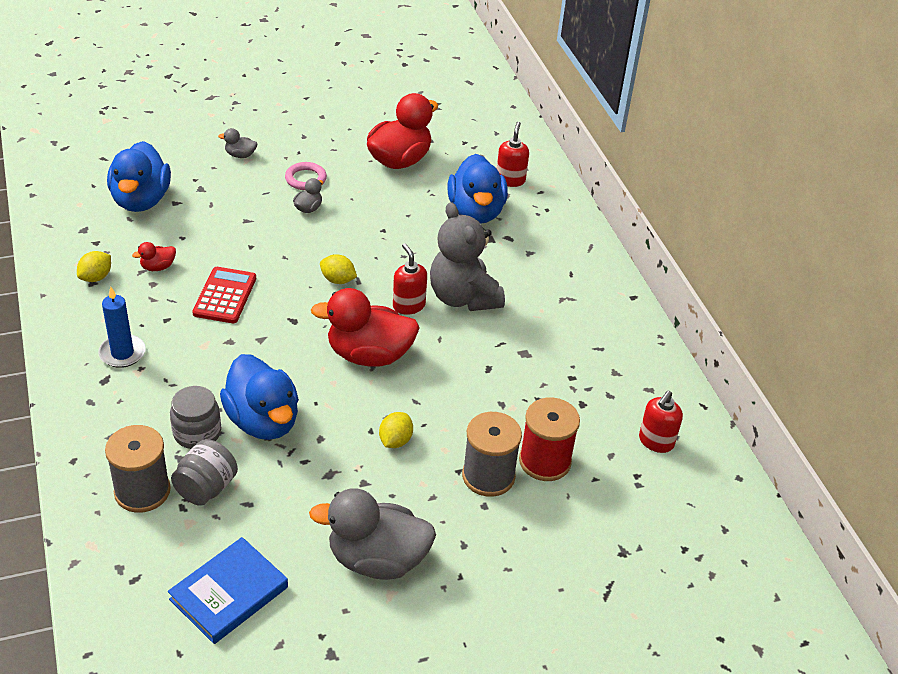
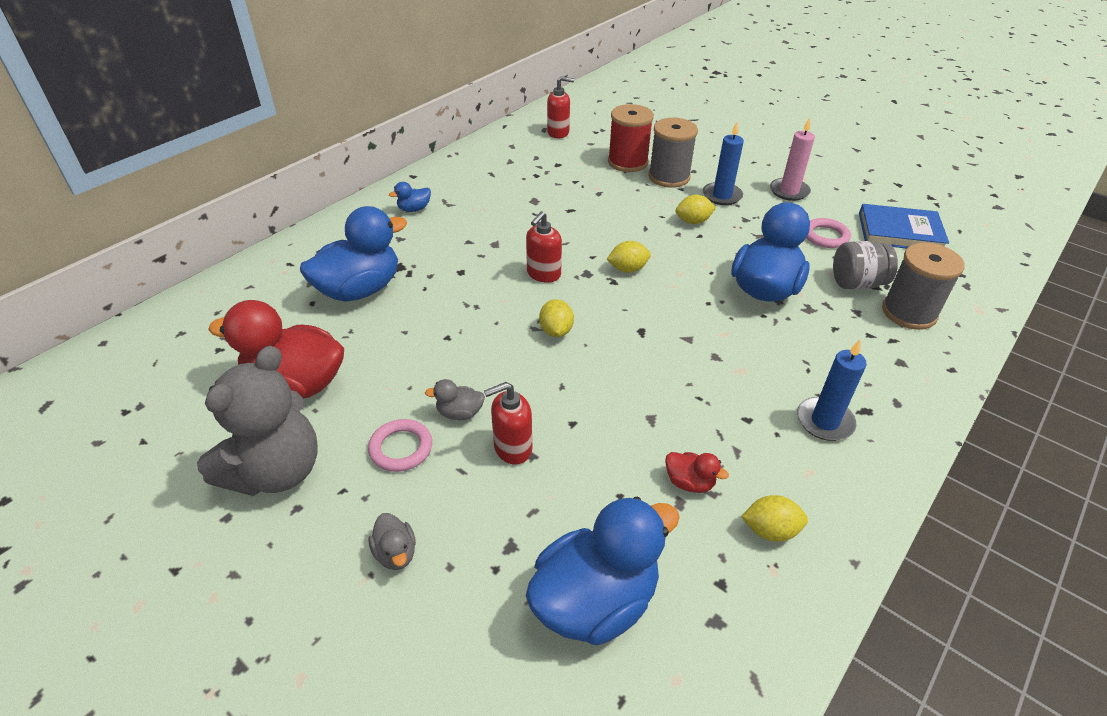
camera: 120 degrees left, 0 degrees up
(197, 433) = (825, 316): grey jar -> none
(225, 296) = (666, 396): red calculator -> none
(282, 523) = (825, 236): none -> pink ring
(369, 355) = (627, 269): red duck -> yellow lemon
(377, 559) = (789, 191): grey duck -> pink candle
(418, 494) = (722, 196): none -> blue candle
(463, 297) = (500, 250): grey teddy bear -> grey teddy bear (276, 471)
(510, 180) = (280, 289): red soap dispenser -> red soap dispenser (512, 448)
(570, 276) = (414, 209): none -> blue duck

